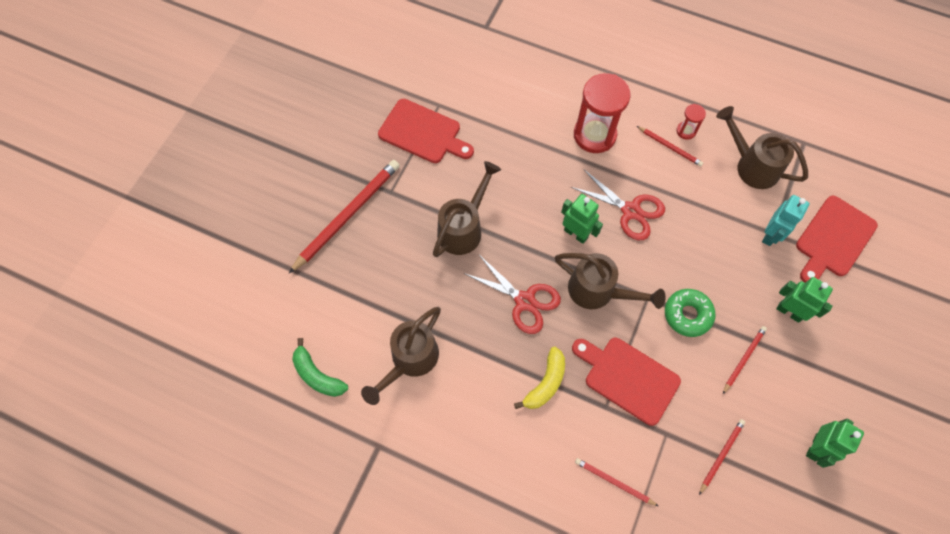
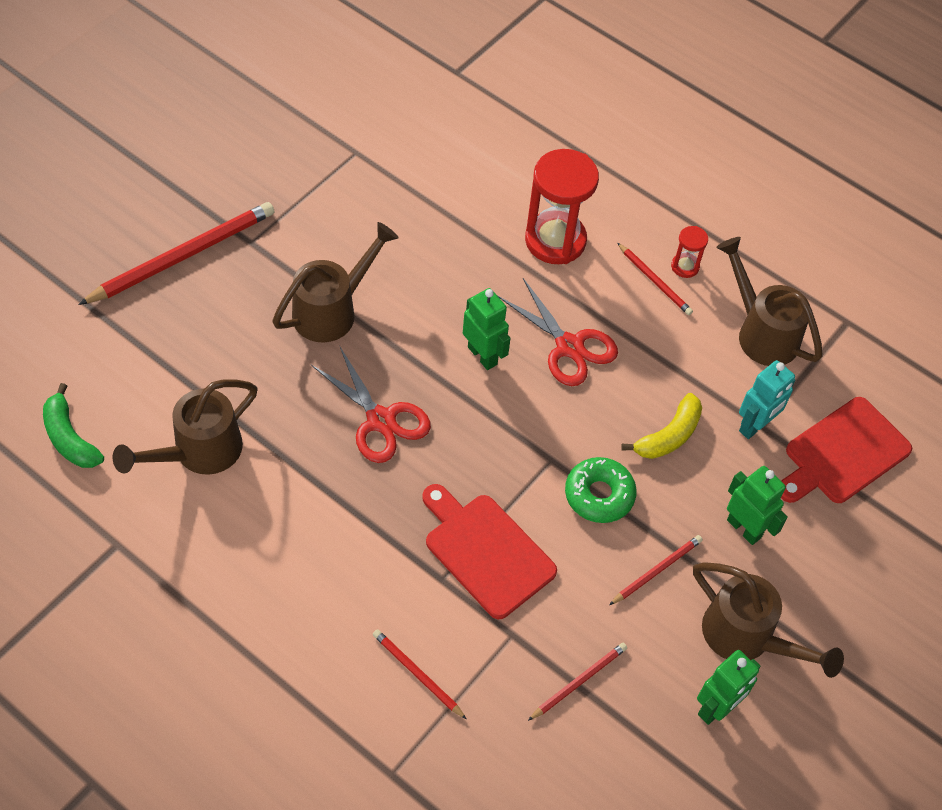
camera: 10 degrees right, 10 degrees down
(423, 133) = (321, 181): red cutting board -> none
(545, 383) = (370, 528): yellow banana -> yellow banana (669, 436)
(598, 291) = (485, 434): brown watering can -> brown watering can (746, 637)

